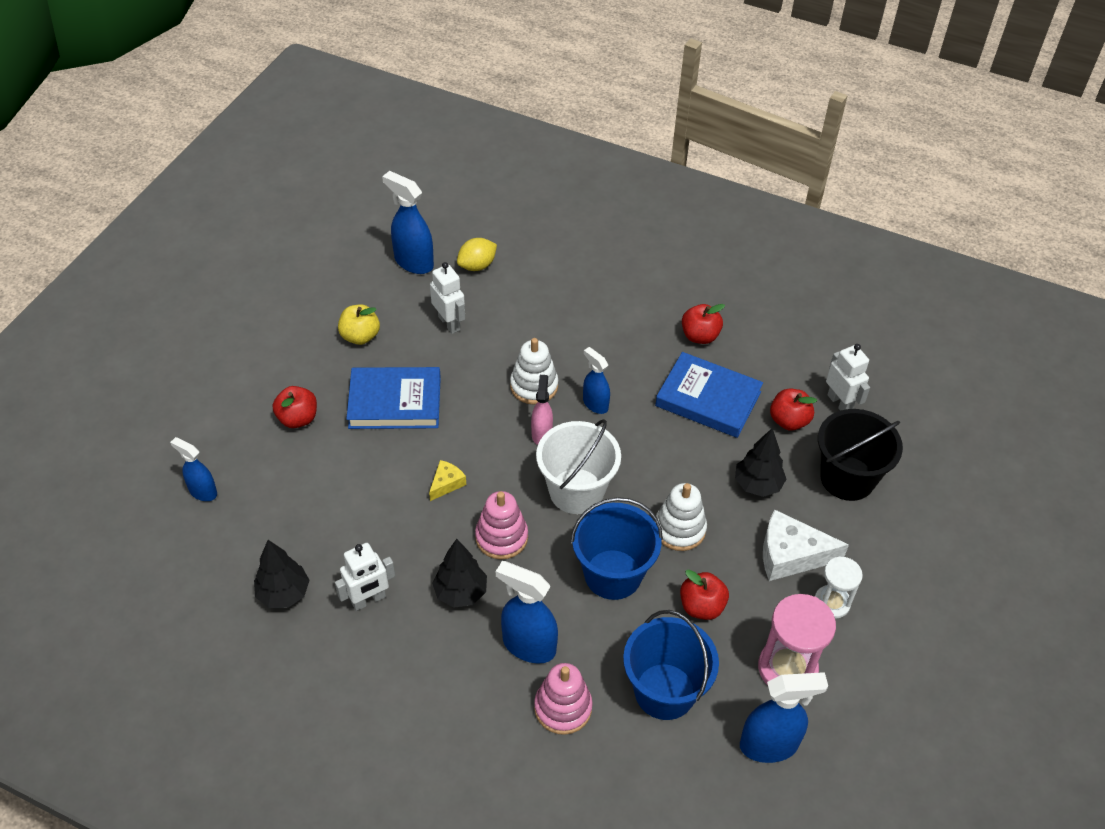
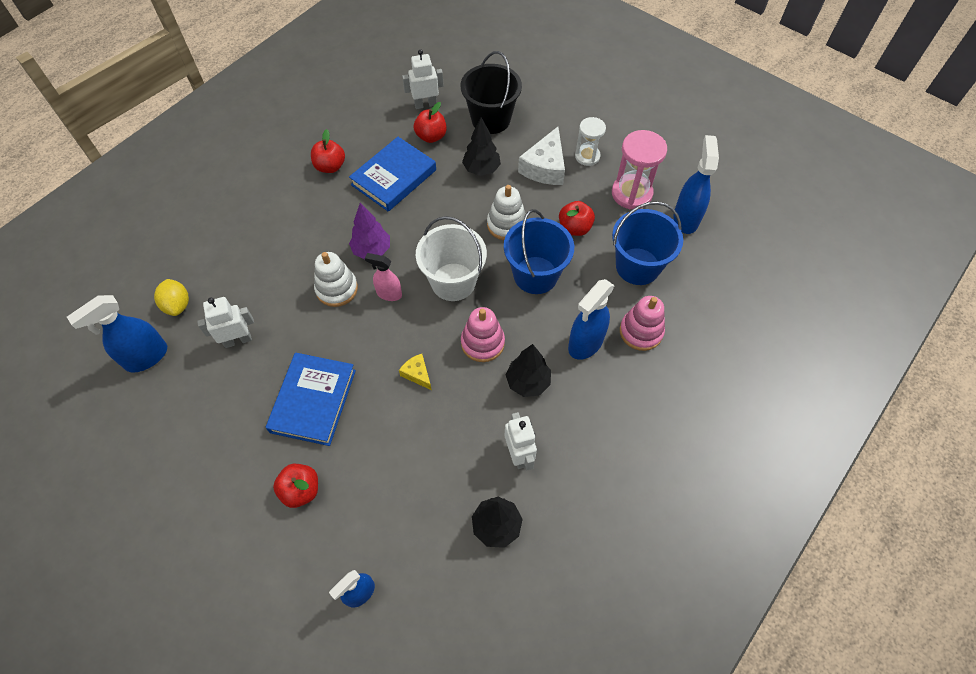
camera: 75 degrees left, 10 degrees up
(360, 336) = (220, 419): yellow apple -> none
(595, 404) = (372, 250): blue spray bottle -> purple tree

